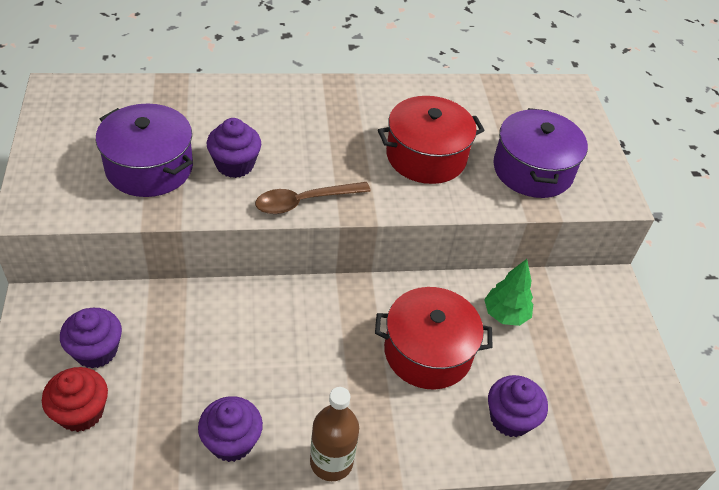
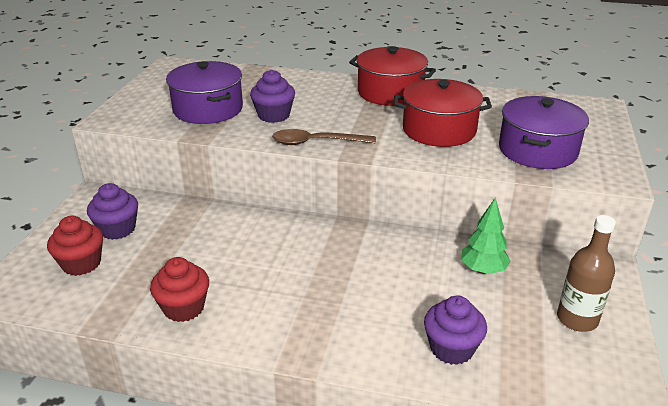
camera: 25 degrees right, 15 degrees down
(231, 441) = (184, 308): purple cupcake -> red cupcake
(331, 462) = (260, 341): brown bottle -> brown bottle (577, 319)
(428, 352) = (393, 282): red pot -> red pot (390, 92)

